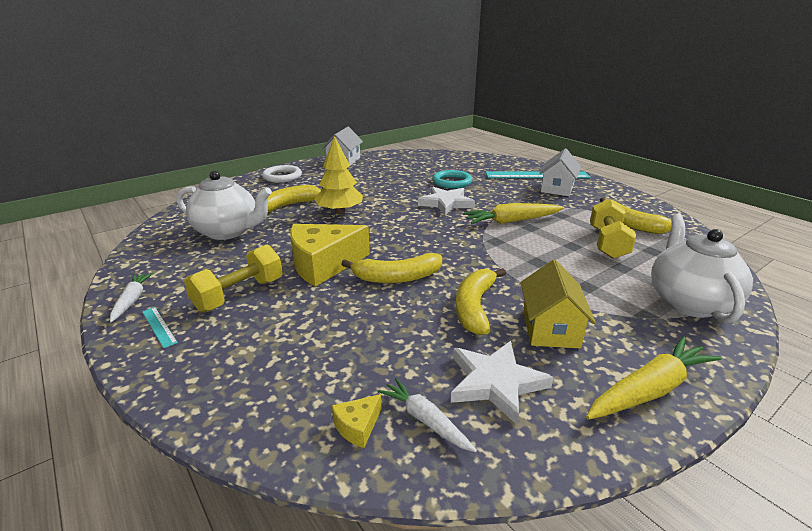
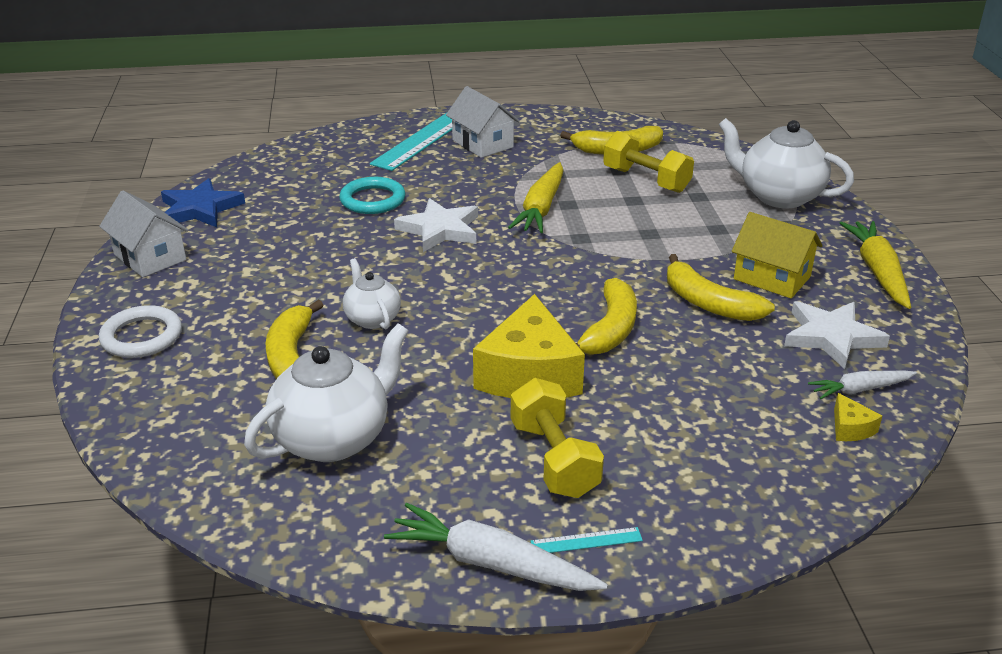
camera: 60 degrees left, 5 degrees up
(132, 300) = (491, 563): white carrot -> white carrot, size x1.65
(340, 212) = (372, 318): yellow tree -> white teapot
(393, 157) = (200, 209): none -> blue star

